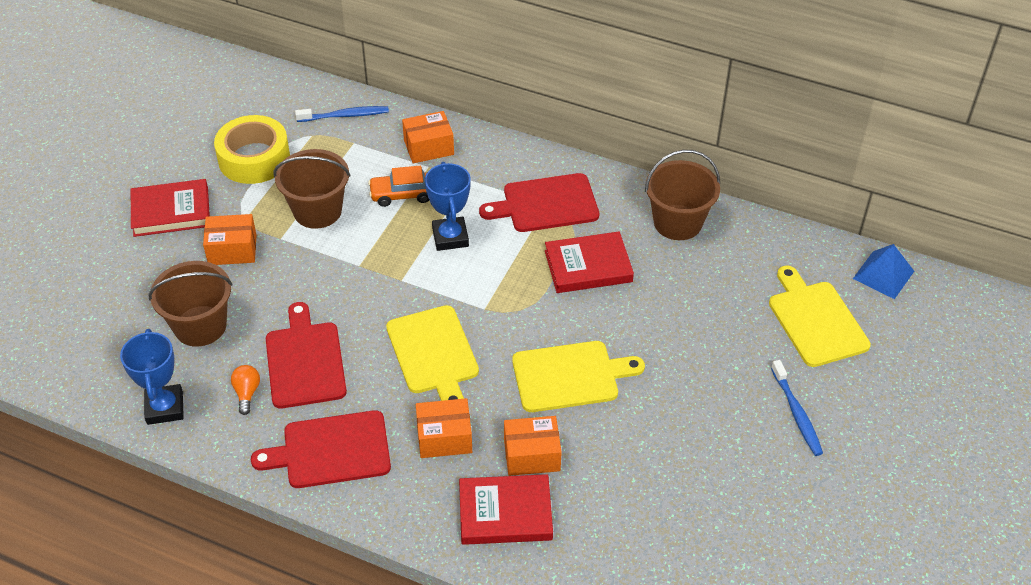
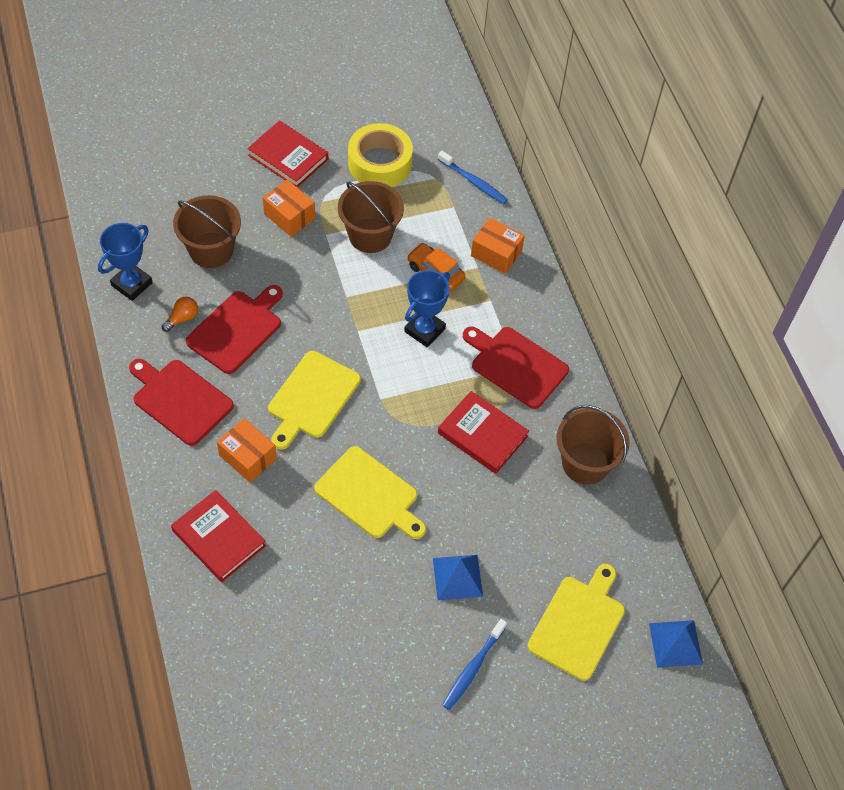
camera: 45 degrees right, 10 degrees up
(532, 455) = (280, 520): orange box -> none
(704, 368) = (457, 577): none -> blue pyramid

